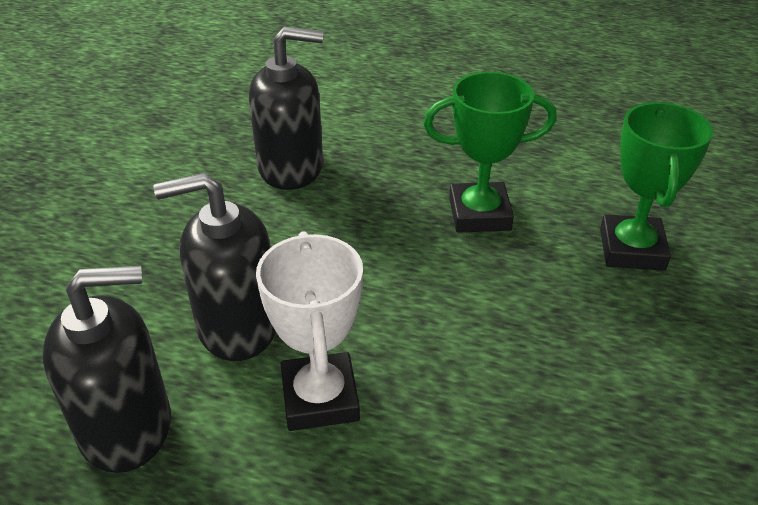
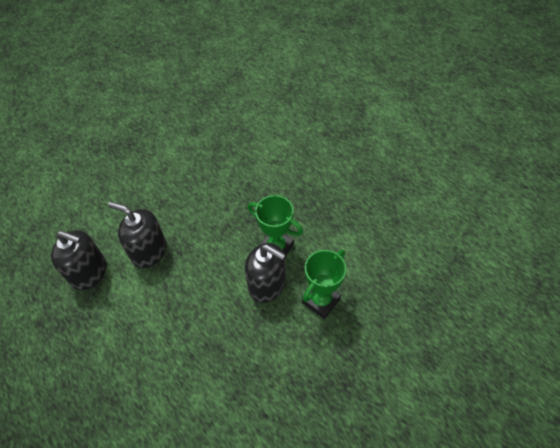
camera: 35 degrees right, 15 degrees up
(291, 167) = (224, 183): black soap dispenser -> black soap dispenser (267, 285)
(320, 398) = (151, 297): white trophy -> none

